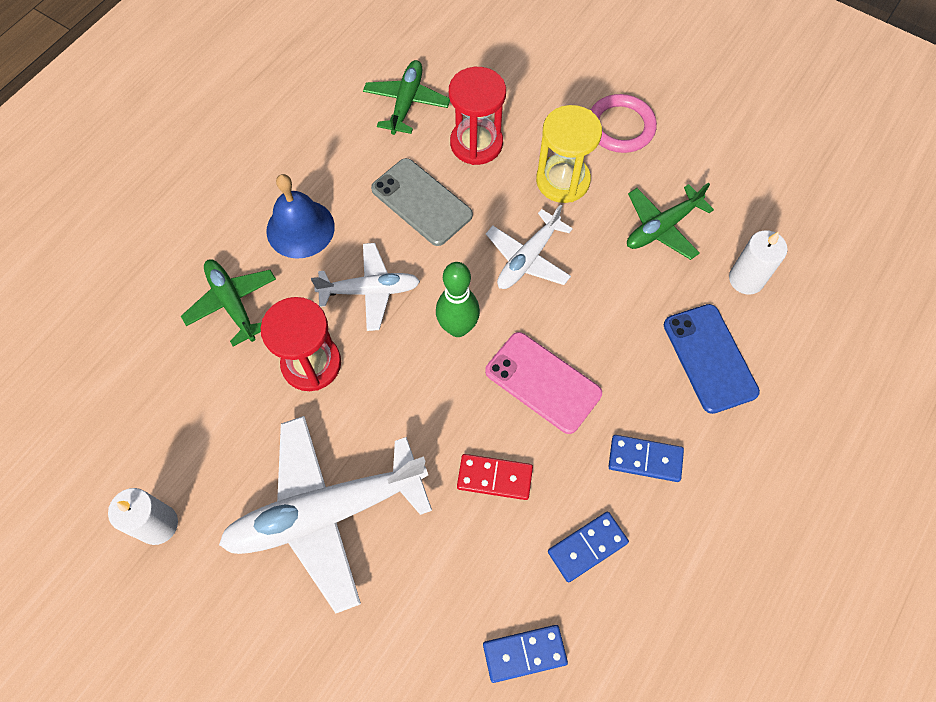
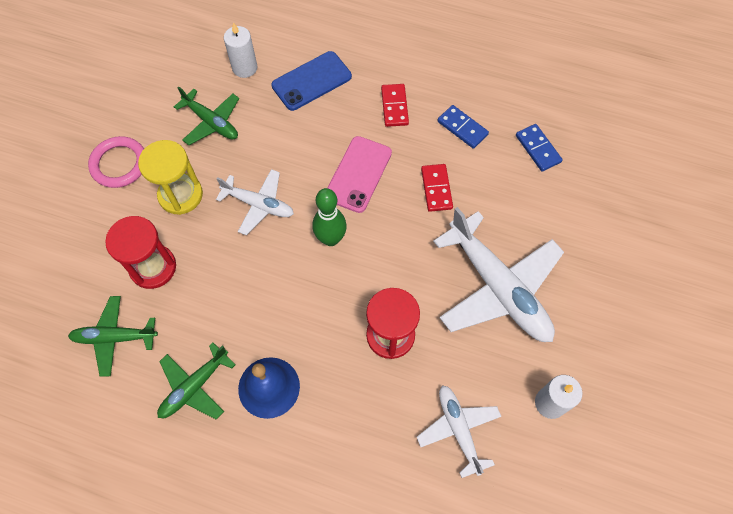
camera: 105 degrees left, 0 degrees up
(232, 303) = (355, 419): green plane -> green plane (194, 387)
(370, 290) = (315, 311): white plane -> white plane (458, 429)
(421, 202) = (221, 295): grey phone -> none
(645, 459) = (394, 106): blue domino -> red domino

